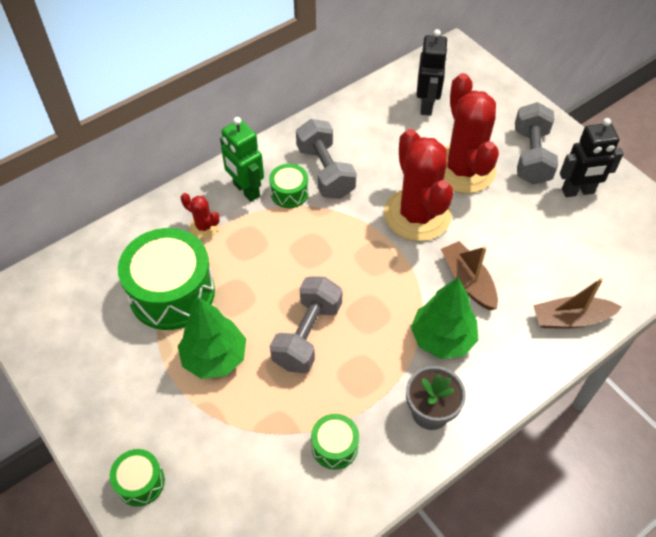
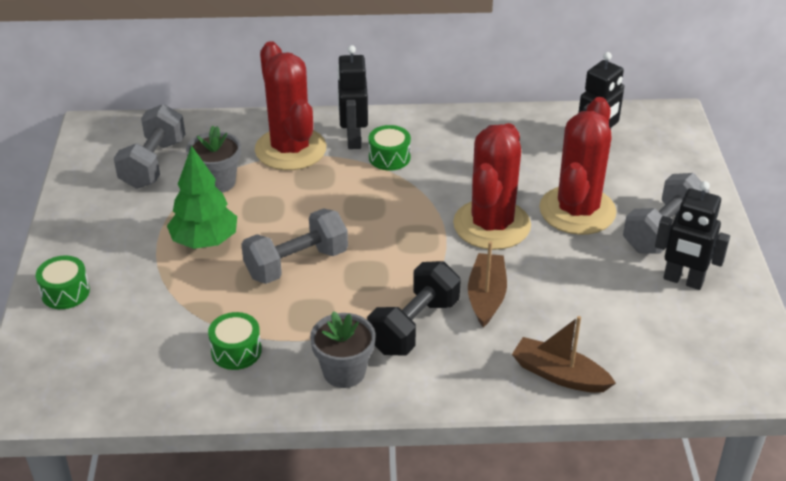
camera: 35 degrees right, 15 degrees down
(172, 292) = (217, 182): green drum -> grey flower pot
(204, 227) = (290, 149): red cactus -> red cactus, size x2.33
(246, 190) = (353, 139): green robot -> black robot
(325, 172) = (439, 156): grey dumbbell -> grey dumbbell (153, 164)
(442, 339) = (414, 326): green tree -> black dumbbell

